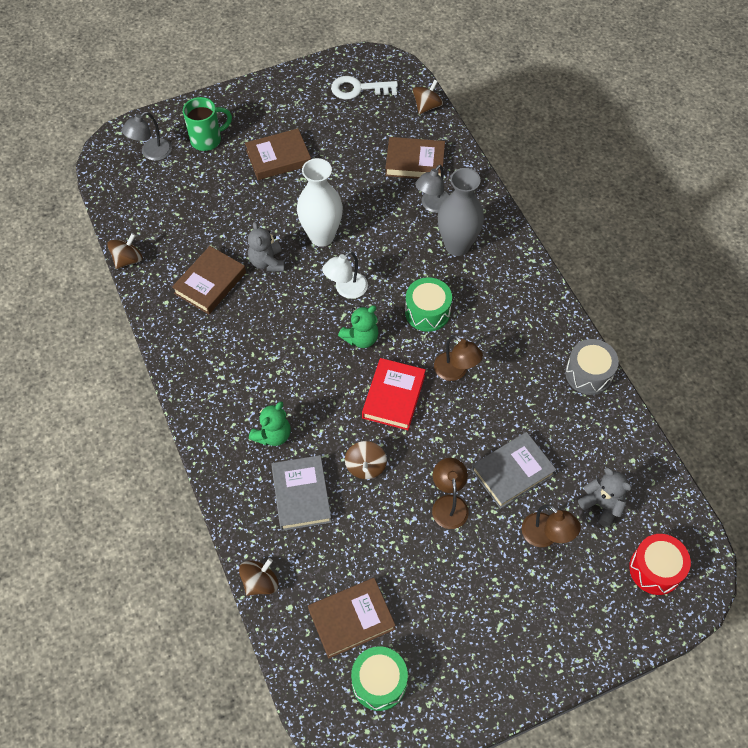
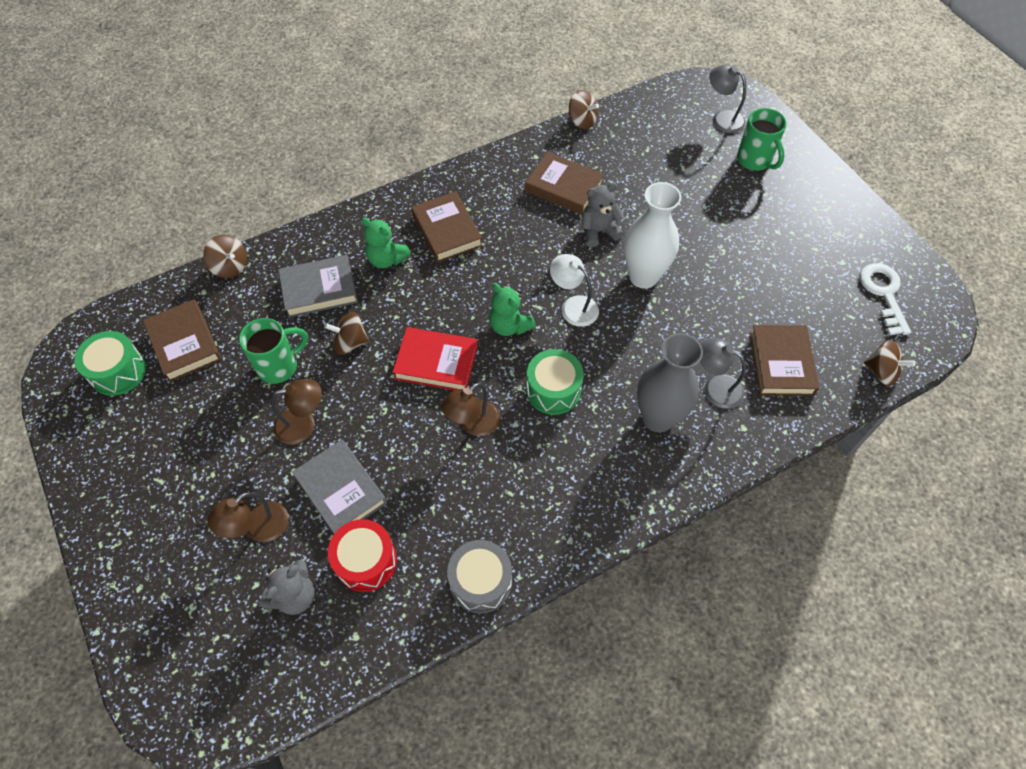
camera: 85 degrees right, 0 degrees up
(278, 158) = (747, 225): brown book -> brown book (447, 230)
(386, 528) = (279, 366): none -> green mug
(655, 569) = (205, 660): red drum -> red drum (366, 561)

